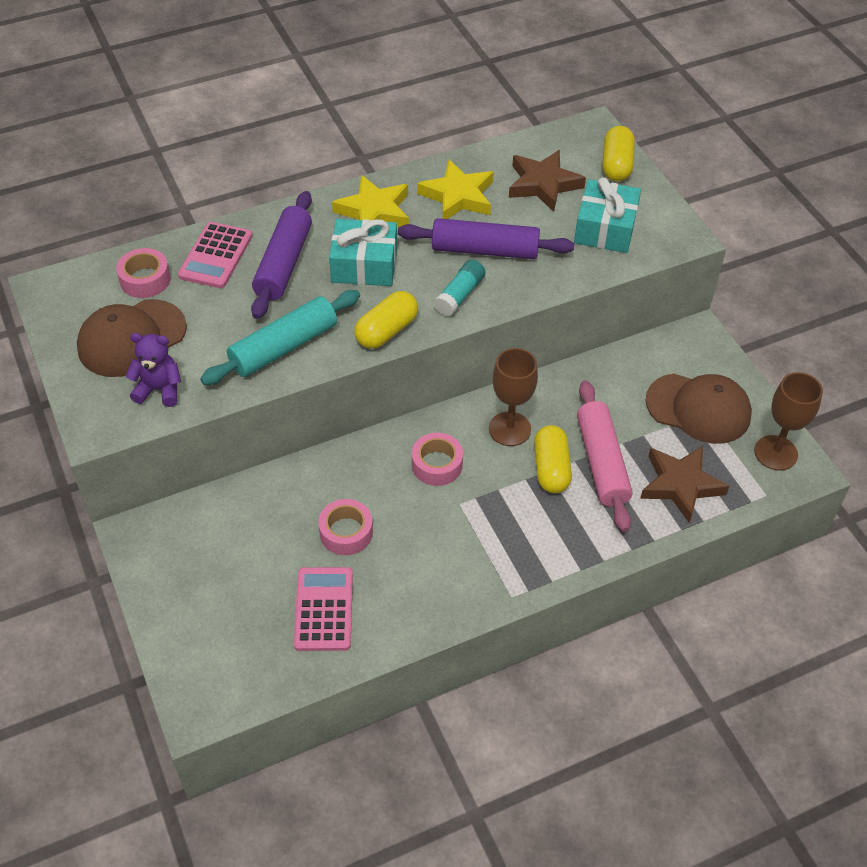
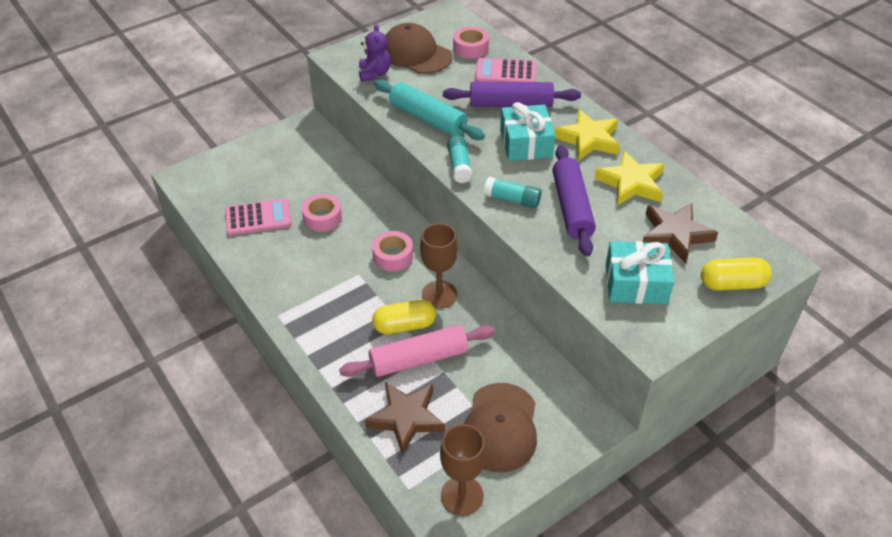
camera: 80 degrees right, 5 degrees down
(386, 331) = (459, 165): yellow capsule -> turquoise glue stick

